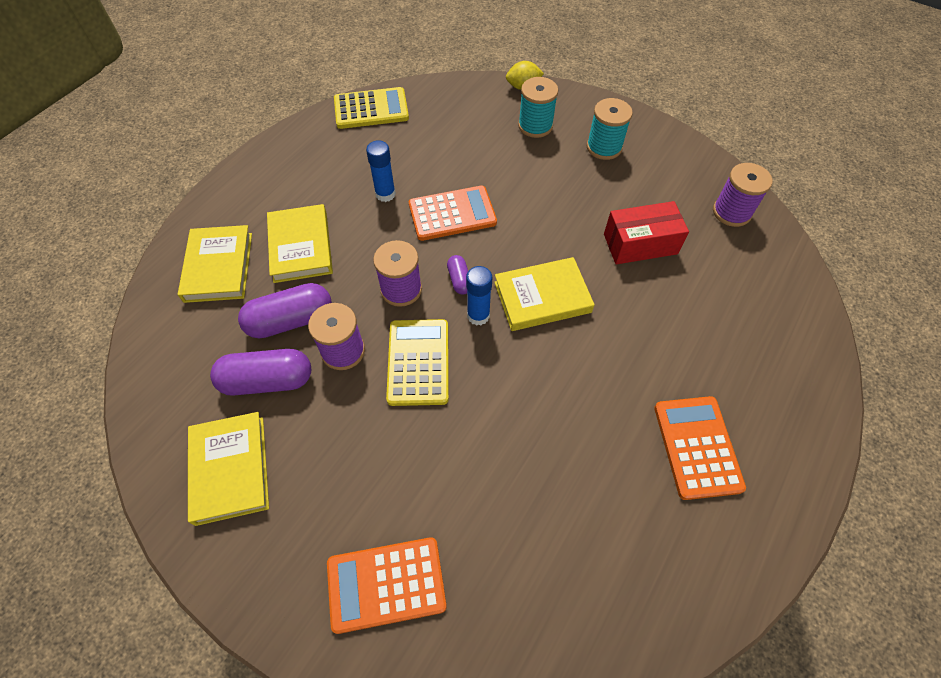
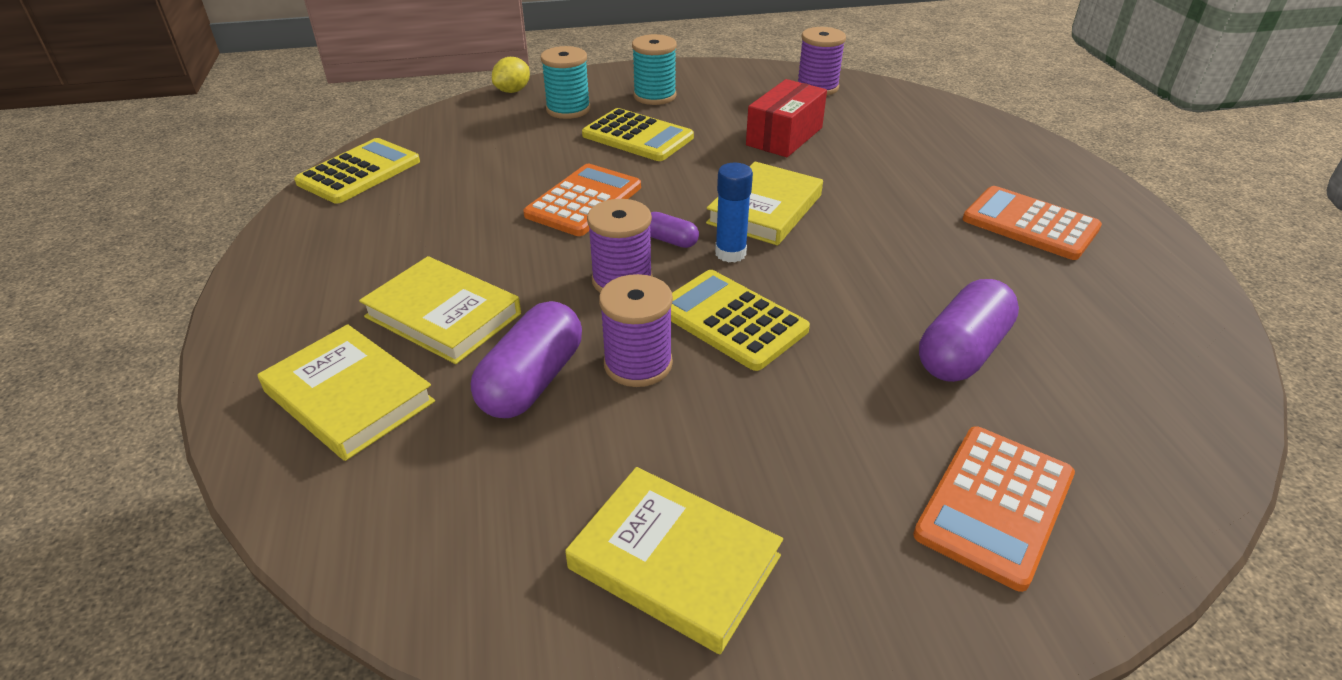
camera: 45 degrees left, 20 degrees down
(267, 381) = (588, 449): purple capsule -> purple capsule (962, 352)
(385, 194) = (484, 223): blue glue stick -> none
(546, 179) = (637, 136): none -> yellow calculator

